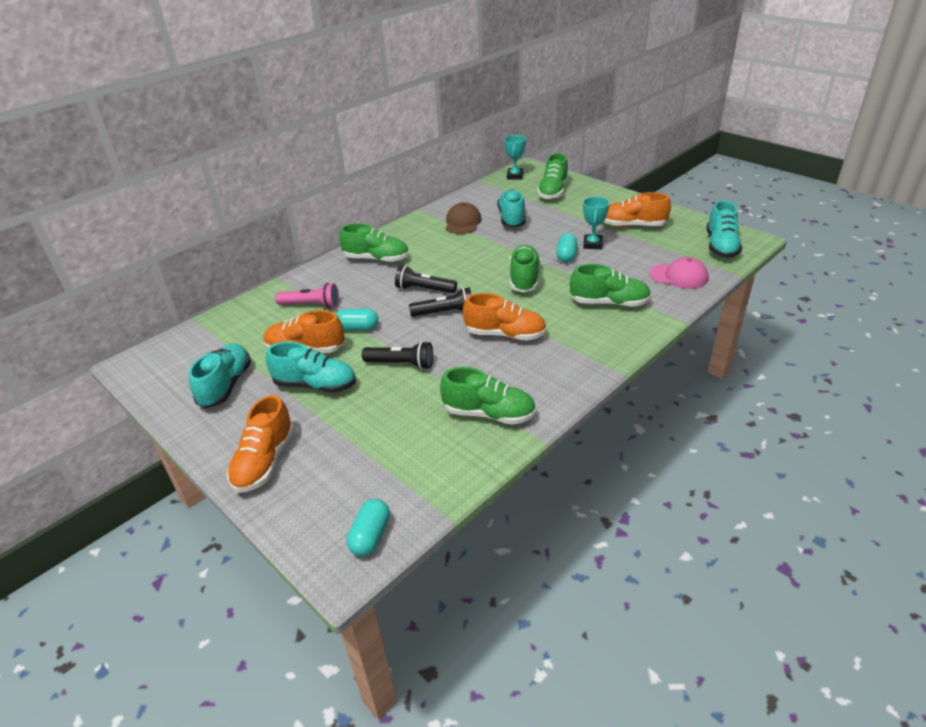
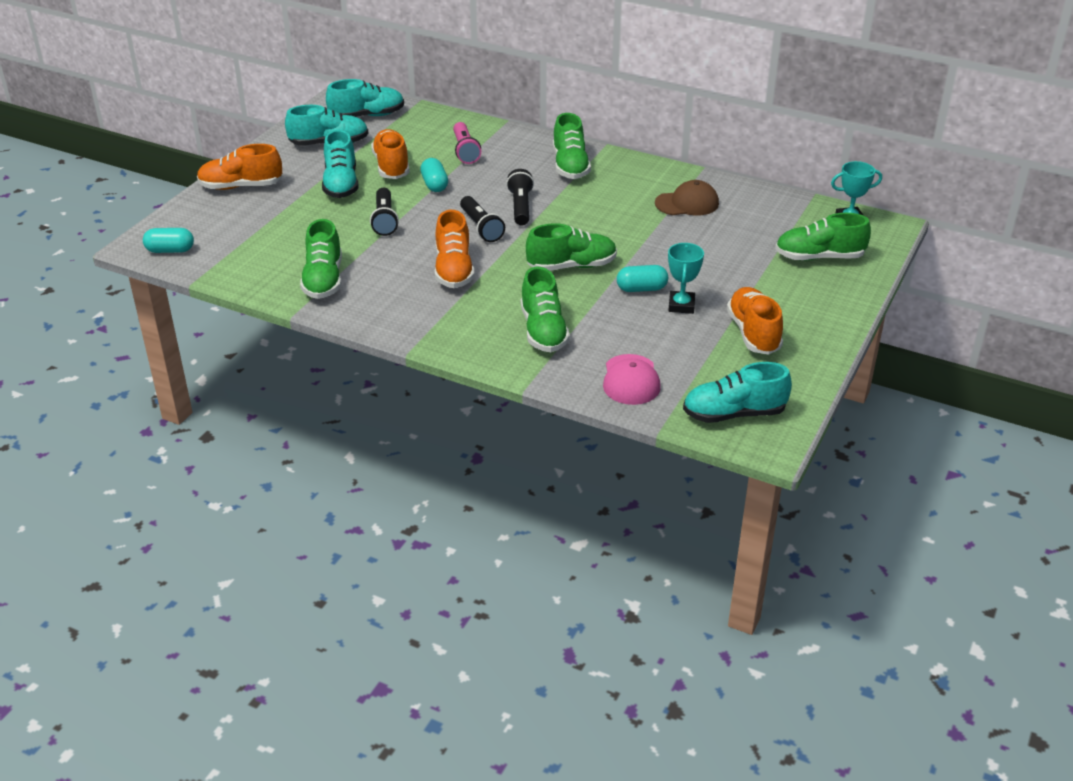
camera: 70 degrees right, 0 degrees up
(512, 218) = (718, 236): turquoise shoe -> turquoise shoe (367, 116)
(592, 244) = (681, 305): turquoise trophy -> turquoise trophy turned 75 degrees counterclockwise

